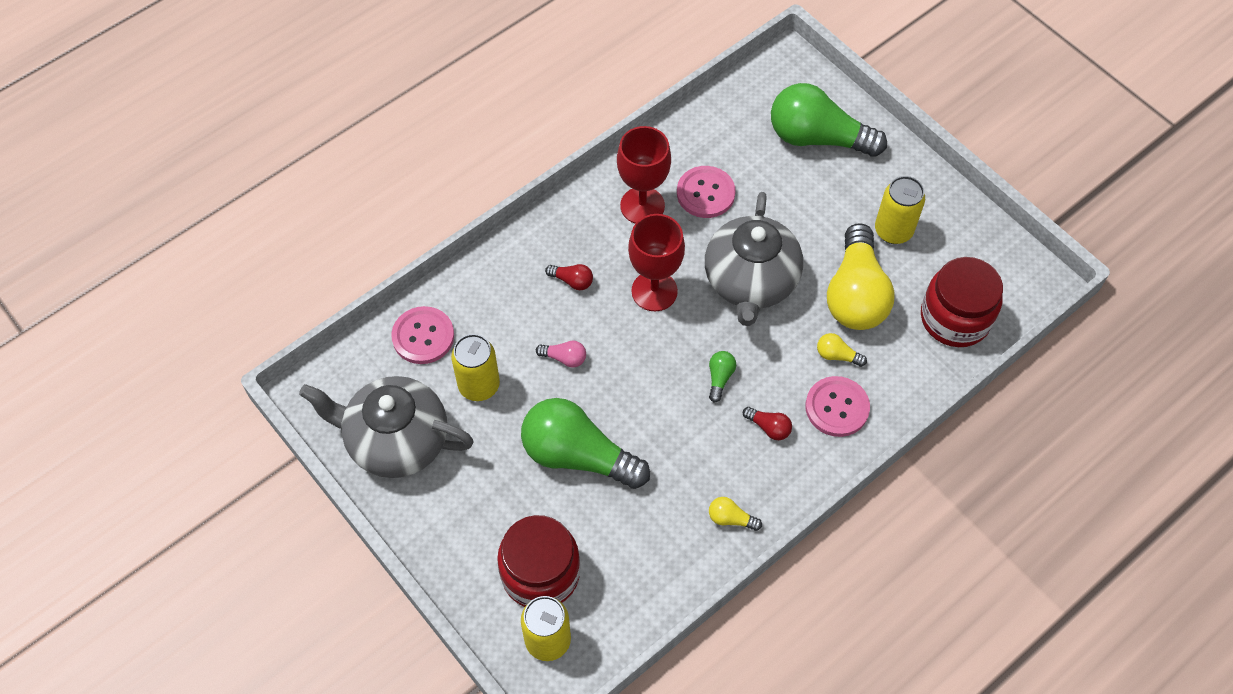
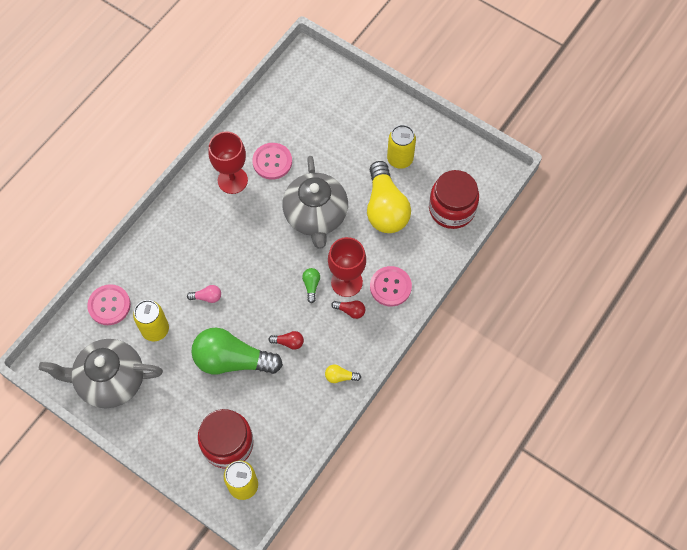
camera: 15 degrees left, 5 degrees up
(572, 281) = (199, 243): red light bulb -> red light bulb (288, 342)
(654, 291) = (255, 237): red goblet -> red goblet (346, 282)
(817, 138) = (337, 106): green light bulb -> none
(837, 355) = (383, 252): yellow light bulb -> none

